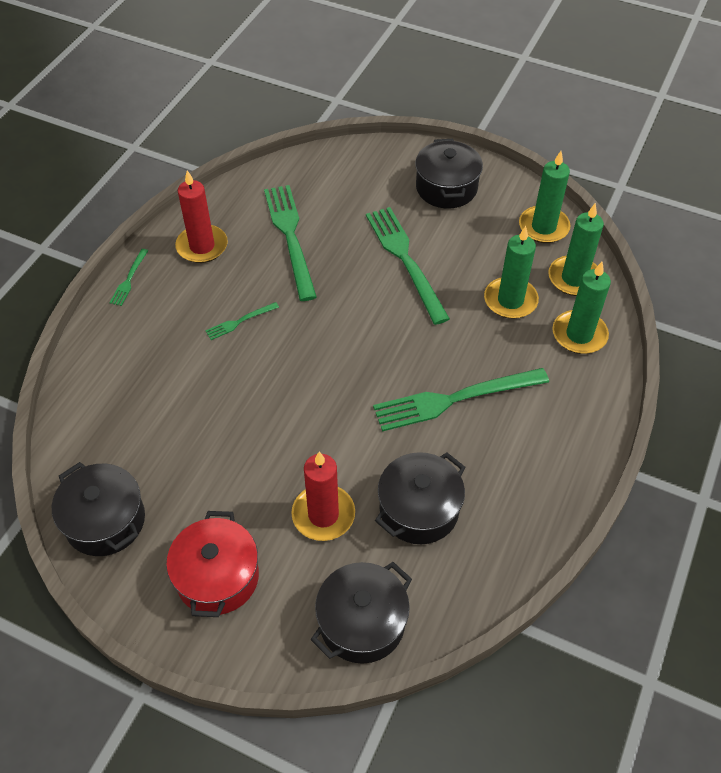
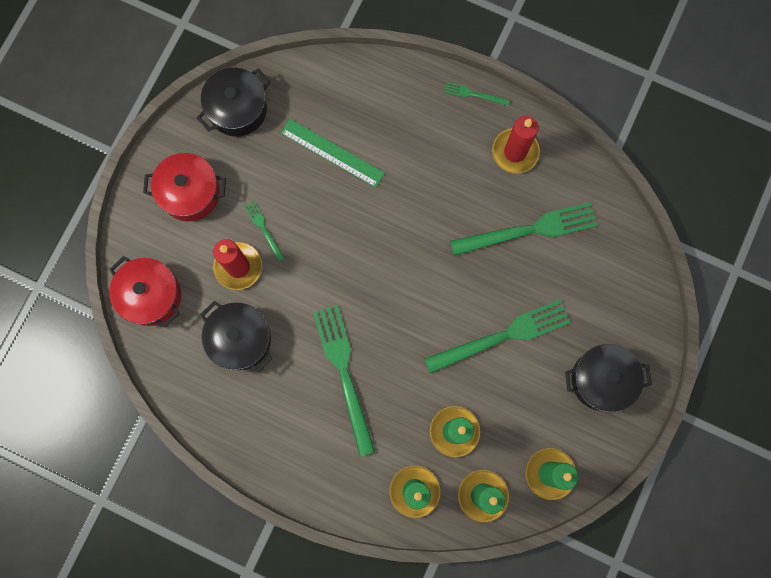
camera: 90 degrees right, 25 degrees up
(181, 413) = (332, 153): none -> green ruler
(240, 321) = (427, 191): green fork -> green fork (263, 229)
(362, 622) = (151, 296): black pot -> red pot

